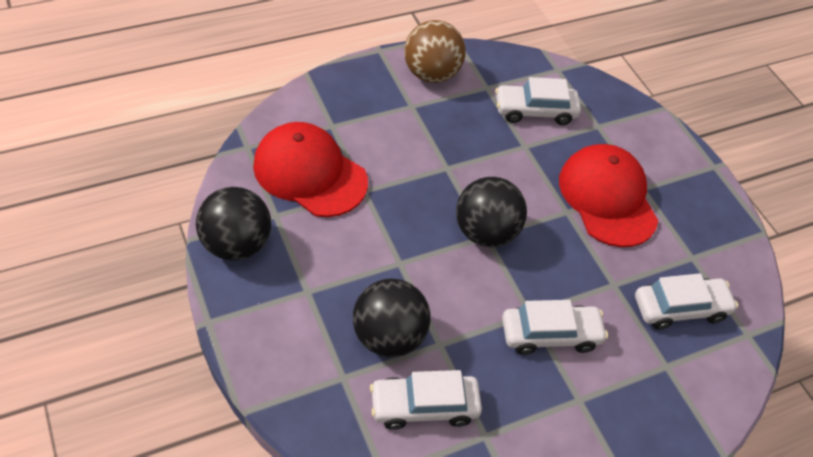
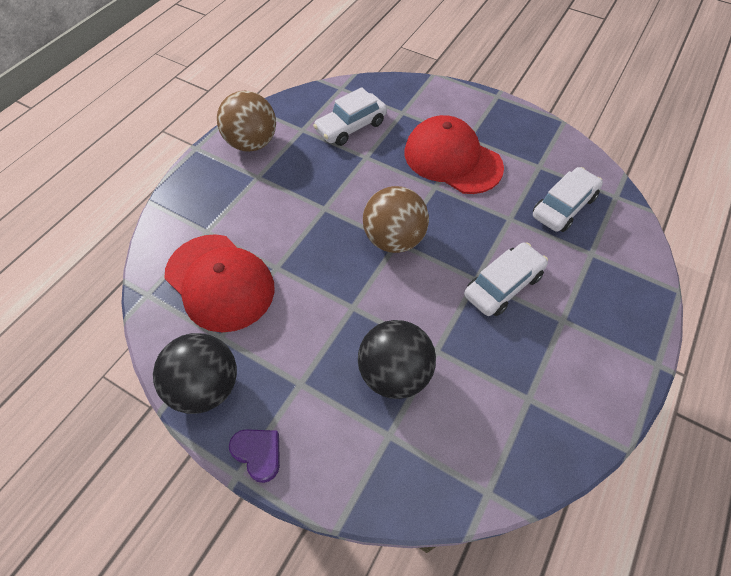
camera: 30 degrees left, 5 degrees up
(235, 318) = (258, 453): none -> purple heart
(310, 173) = (220, 282): red cap -> red cap turned 135 degrees counterclockwise
(424, 406) = (468, 410): white car -> none
(485, 232) = (393, 239): black ball -> brown ball

